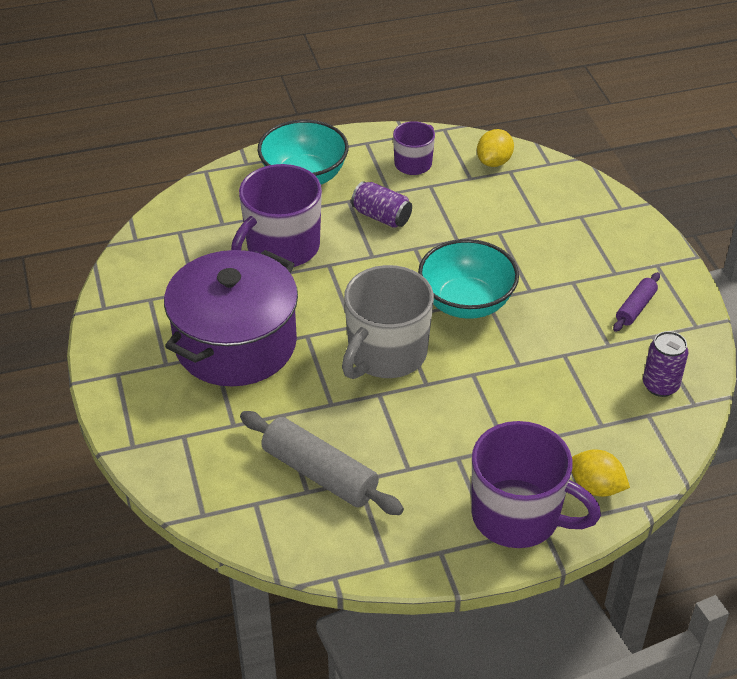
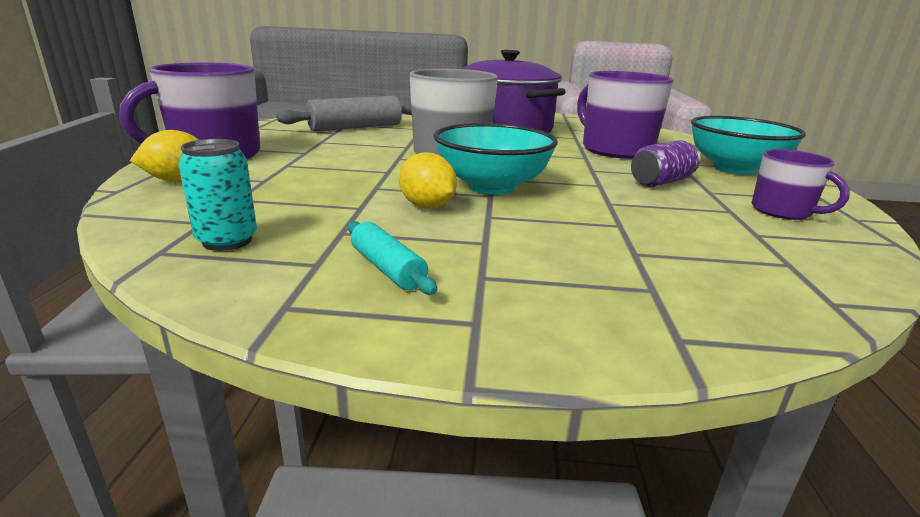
camera: 110 degrees right, 20 degrees down
(494, 162) = (813, 258): yellow lemon -> yellow lemon (427, 206)
(635, 308) = (387, 268): purple rolling pin -> turquoise rolling pin
(660, 385) = (227, 241): purple can -> turquoise can

